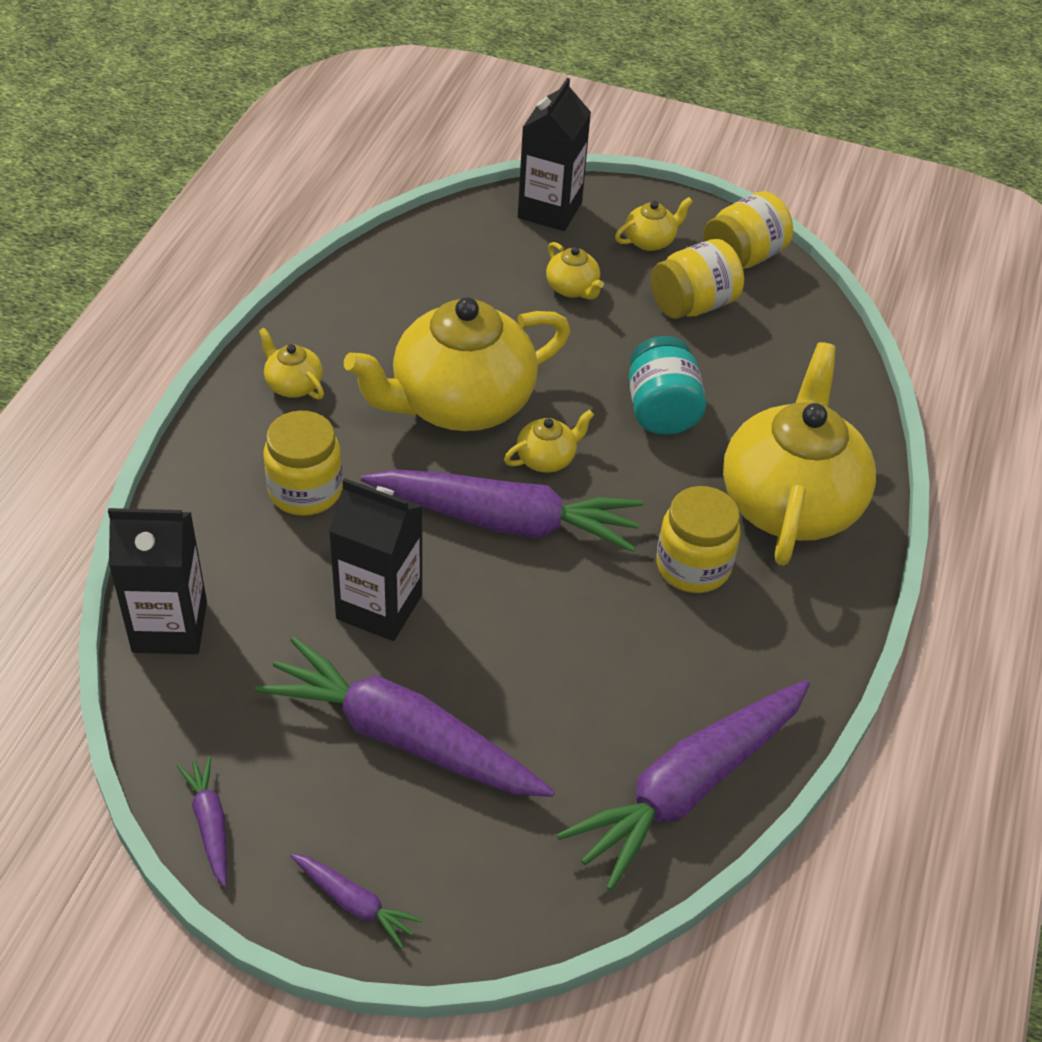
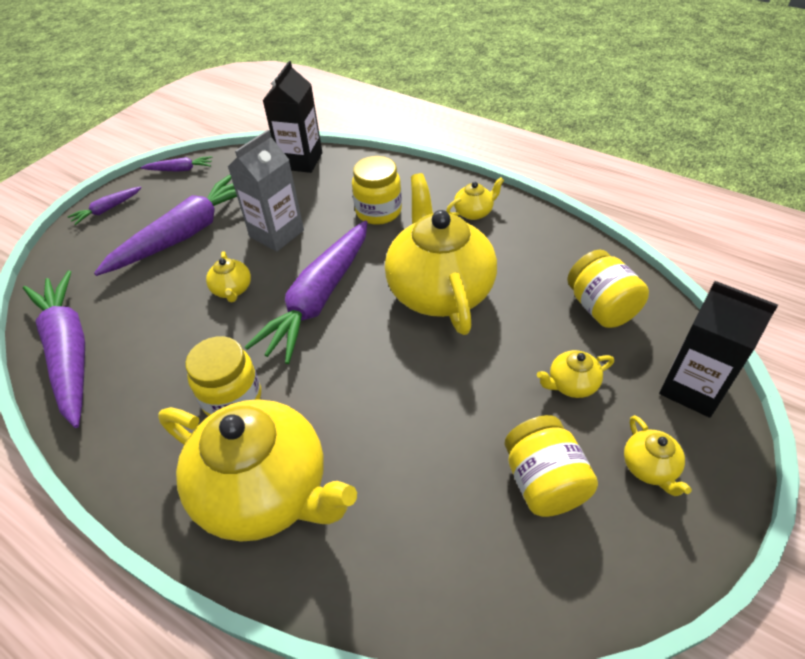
camera: 110 degrees right, 0 degrees up
(379, 607) = (276, 233): black carton -> grey carton
(547, 458) = (369, 330): yellow teapot -> yellow teapot (232, 290)
(661, 410) = (402, 417): turquoise jar -> none
(743, 257) = (626, 559): yellow jar -> yellow jar (601, 308)

